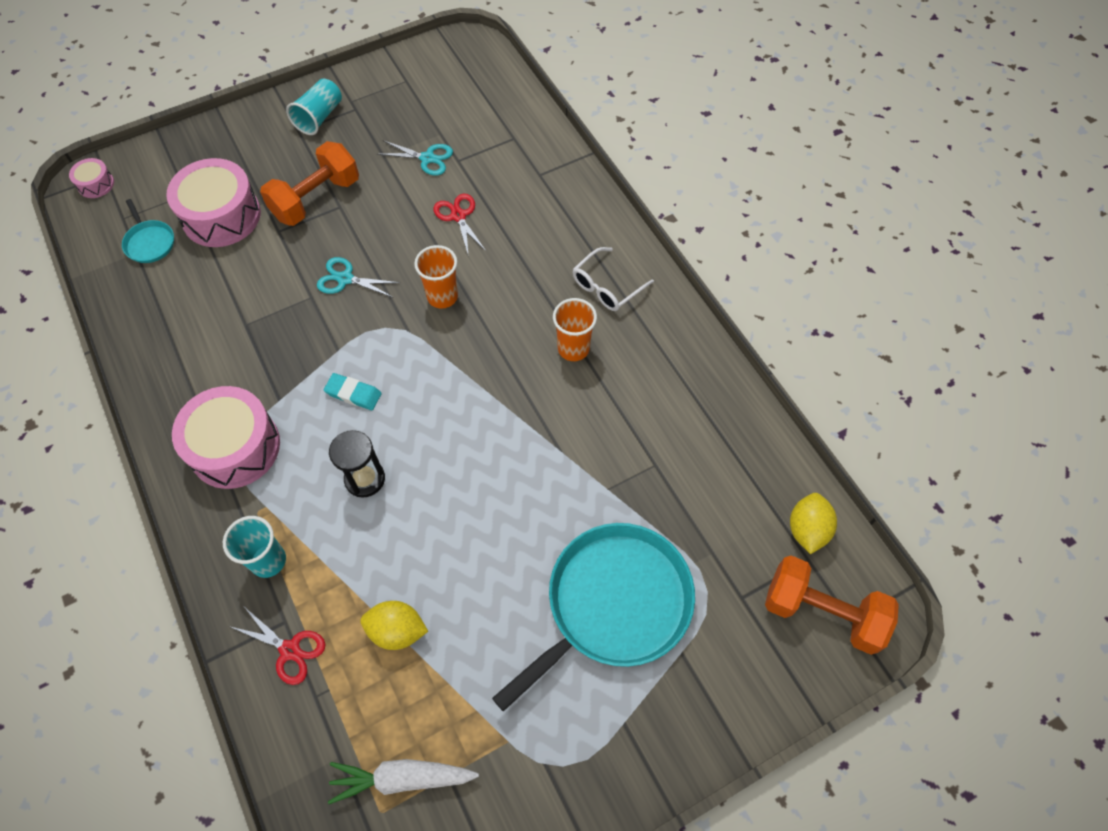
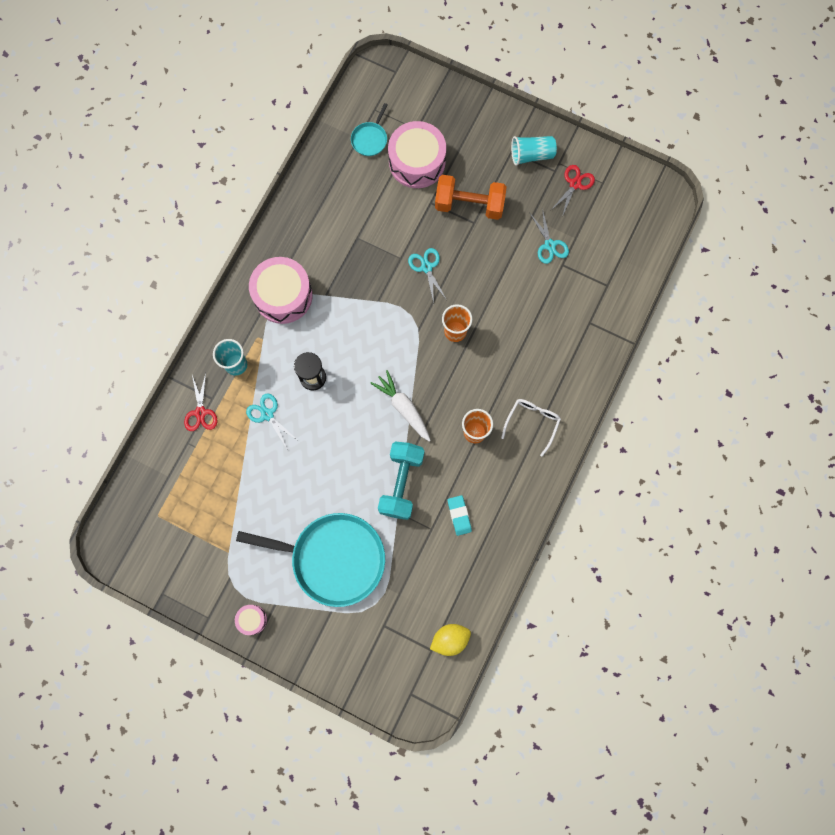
camera: 55 degrees right, 15 degrees up
(96, 184) = (385, 73): pink drum -> pink drum (252, 619)
(353, 393) = (357, 331): turquoise eraser -> turquoise eraser (459, 515)
(364, 564) = (267, 414): none -> turquoise scissors
(397, 630) = (245, 457): yellow lemon -> none
(402, 778) = (178, 514): white carrot -> white carrot (403, 407)
(458, 216) = (520, 297): red scissors -> red scissors (575, 184)
(575, 462) = (401, 483): none -> turquoise dumbbell
(606, 287) = (532, 422): white glasses -> white glasses turned 105 degrees clockwise
(822, 612) = (405, 674): orange dumbbell -> none

